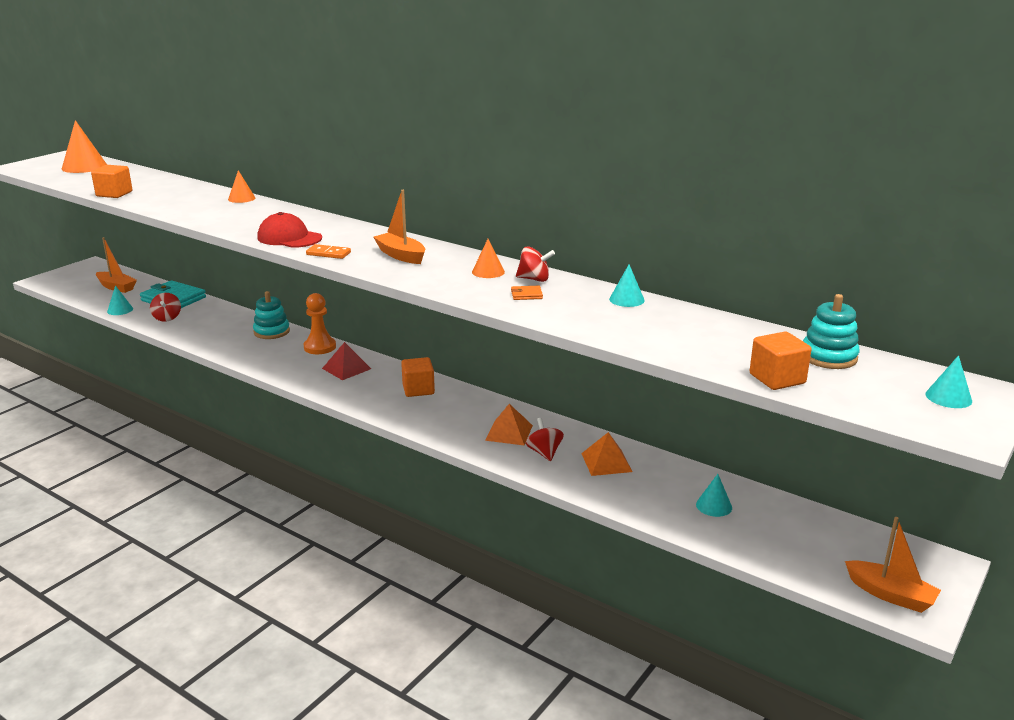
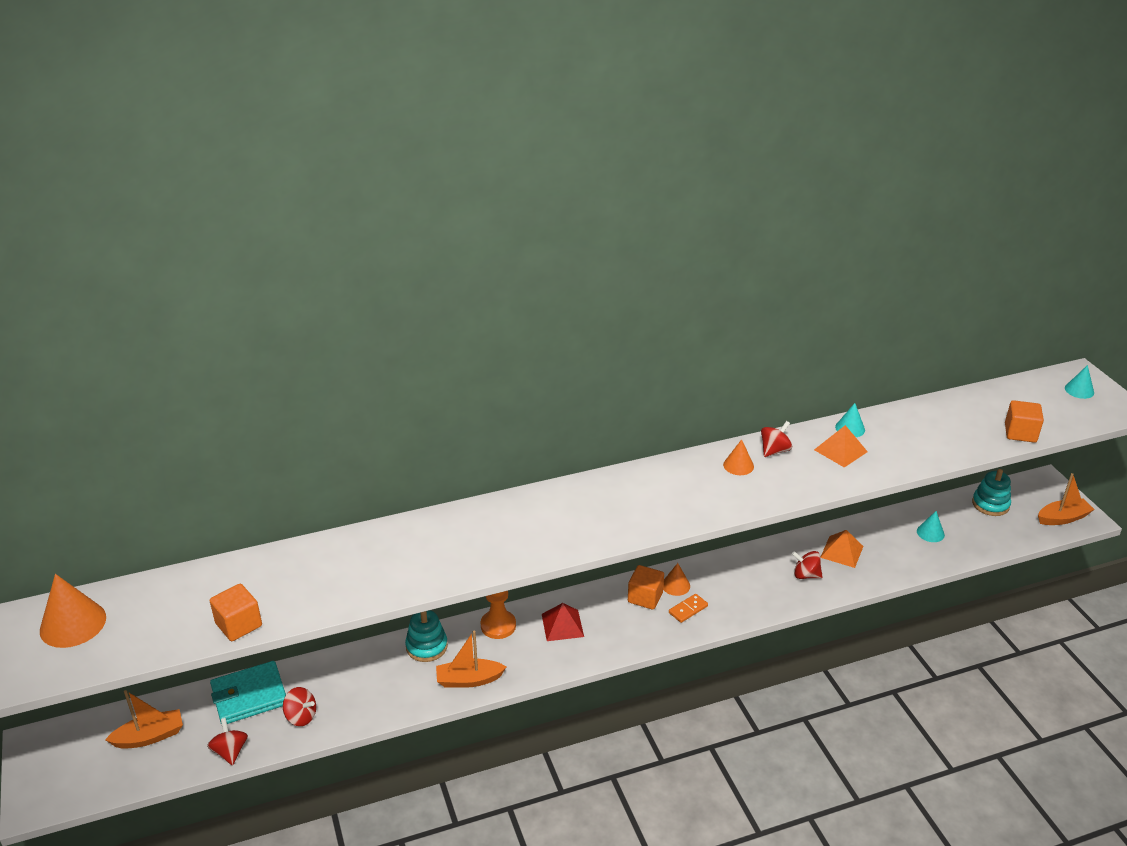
camera: 55 degrees left, 10 degrees up
(120, 310) = (230, 751): turquoise cone -> red spinning top
(241, 198) = (375, 534): orange cone -> orange cone (675, 585)
(289, 238) = (543, 542): red cap -> none
(328, 253) = (613, 533): orange domino -> orange domino (688, 609)
(401, 255) = (657, 494): orange boat -> orange boat (469, 680)
(509, 432) = (761, 579): orange pyramid -> orange pyramid (840, 450)
(526, 295) = (804, 467): orange wallet -> none
(828, 357) = (1001, 399): turquoise stacking toy -> turquoise stacking toy (990, 504)

